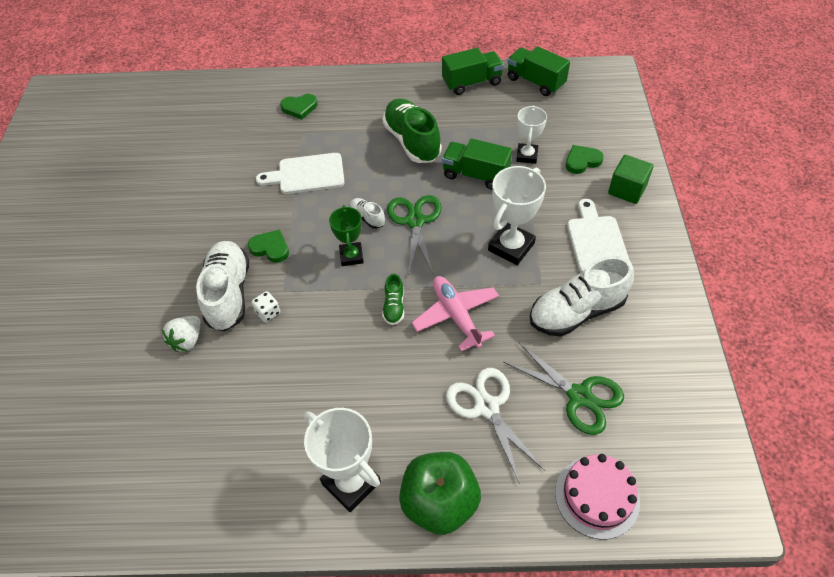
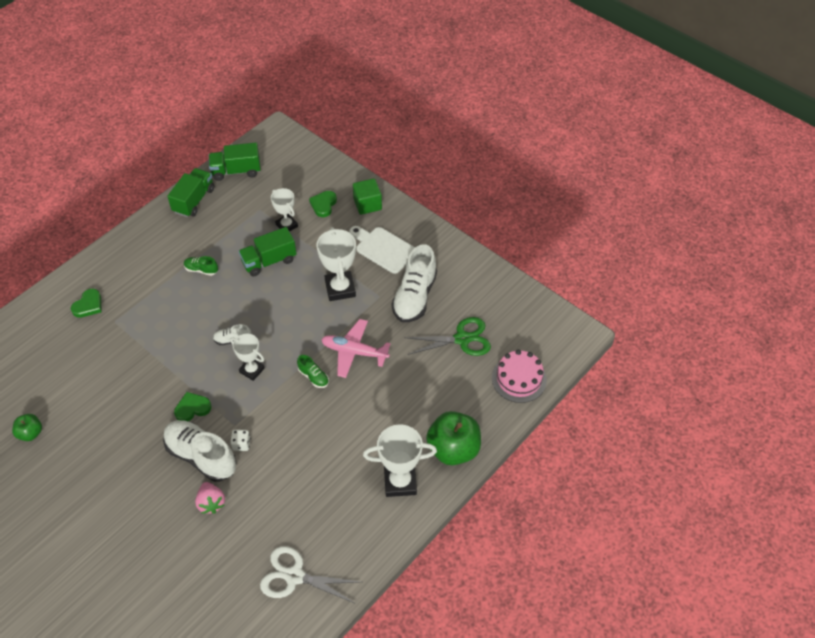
camera: 50 degrees left, 0 degrees up
(150, 171) = (30, 433): none -> green apple
(187, 340) = (211, 503): white strawberry -> pink strawberry
(307, 174) = (155, 345): white cutting board -> none
(351, 256) = (252, 370): green trophy -> white trophy
(412, 141) = (201, 270): green shoe -> green shoe, size x0.47
(415, 221) = (266, 318): green scissors -> none
(487, 407) = (424, 384): white scissors -> white scissors (294, 576)

